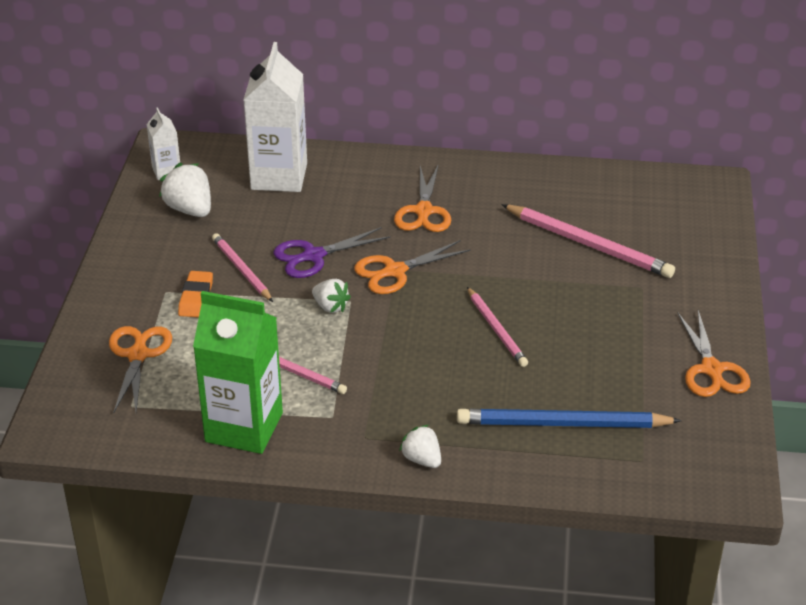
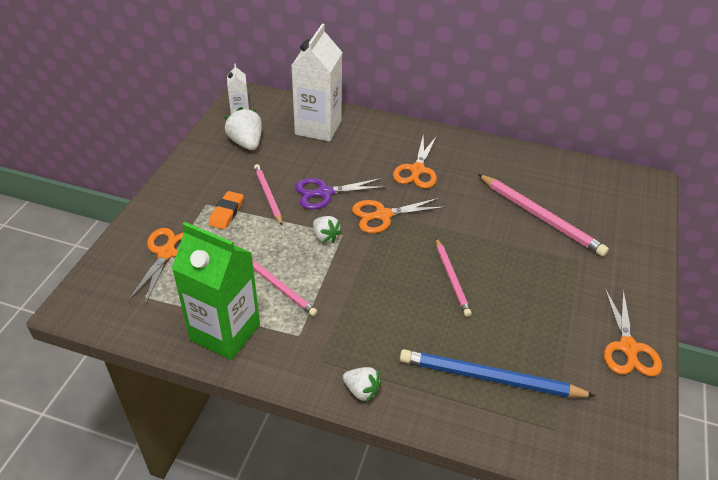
camera: 10 degrees right, 5 degrees up
(422, 459) = (361, 390): white strawberry -> white strawberry turned 150 degrees clockwise

